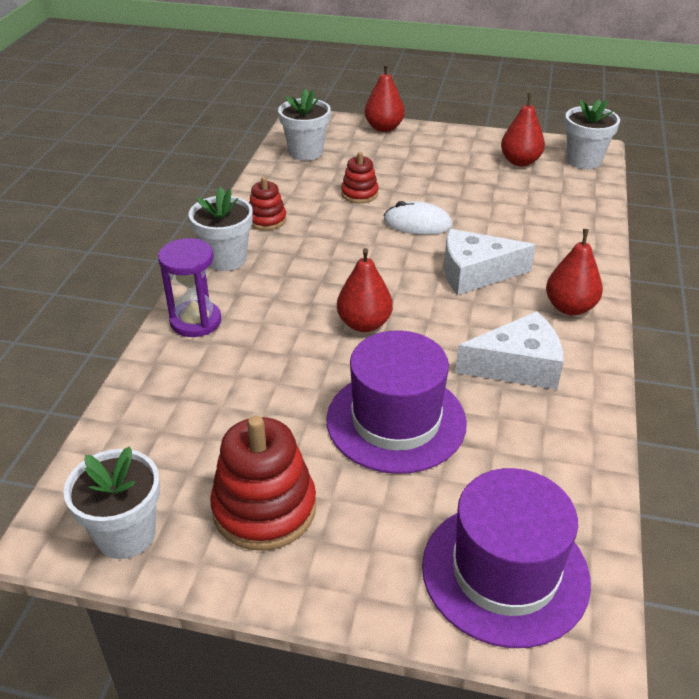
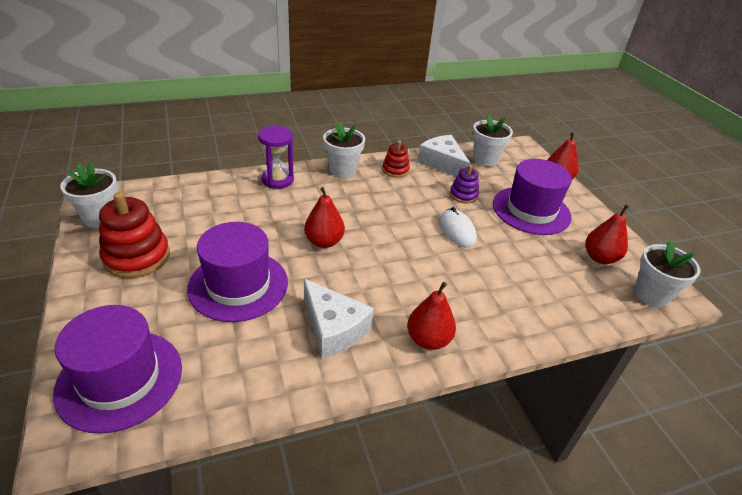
camera: 55 degrees right, 0 degrees up
(359, 194) = (463, 195): red stacking toy -> purple stacking toy
(421, 165) = (531, 210): none -> purple hat
(475, 273) = (425, 275): white cheese -> white cheese (442, 163)

